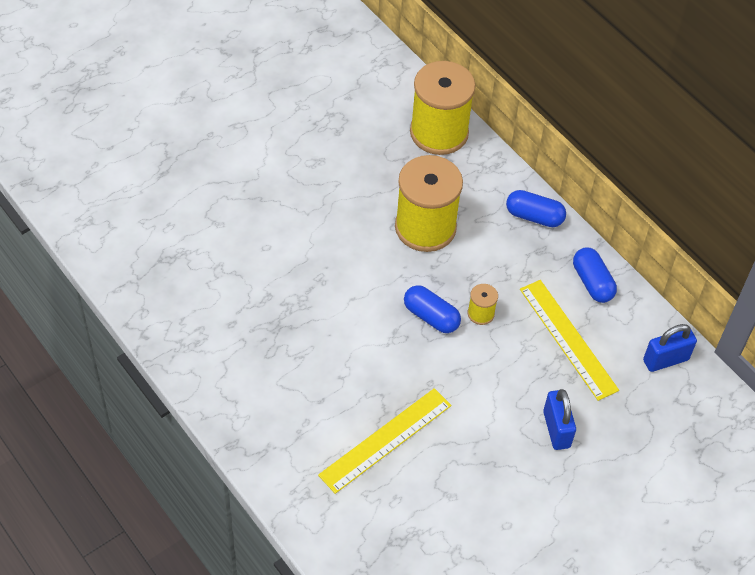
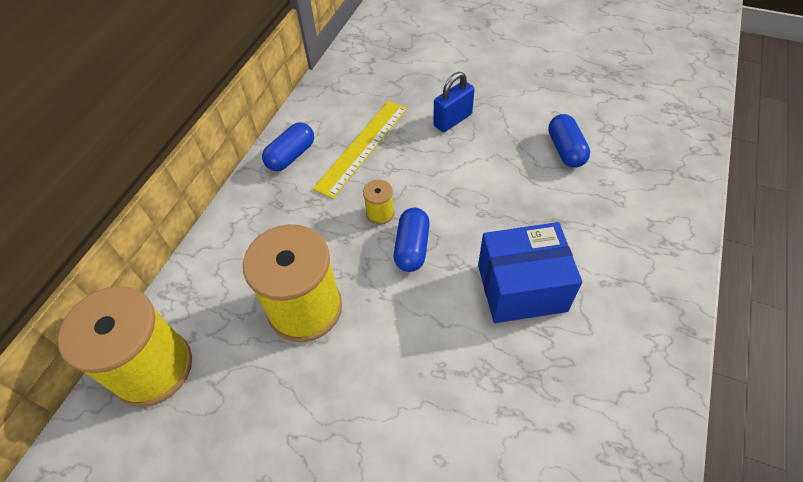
camera: 115 degrees left, 0 degrees up
(343, 365) = (521, 288): none -> blue box
(385, 440) = (563, 215): yellow ruler -> none
(534, 216) = (237, 226): blue capsule -> blue capsule (565, 150)
(665, 360) = (339, 89): blue padlock -> none

